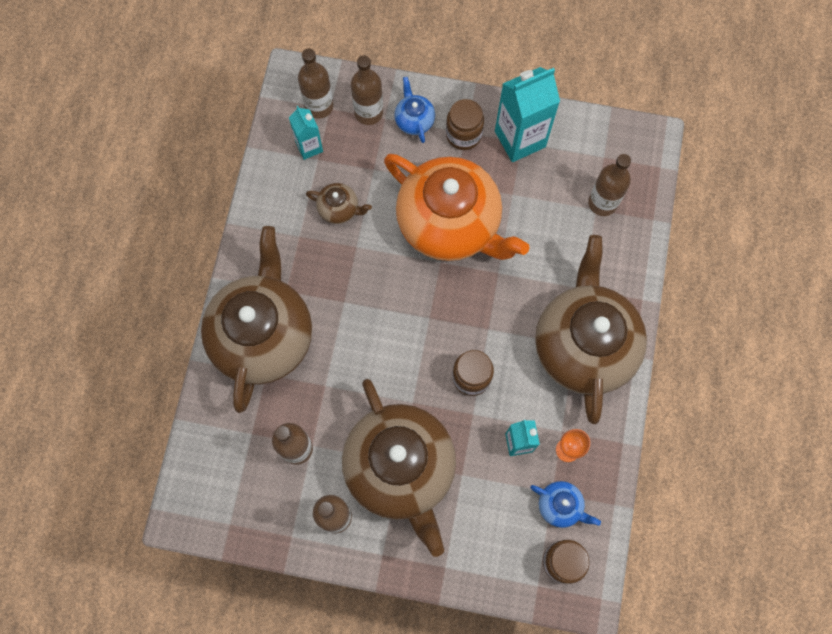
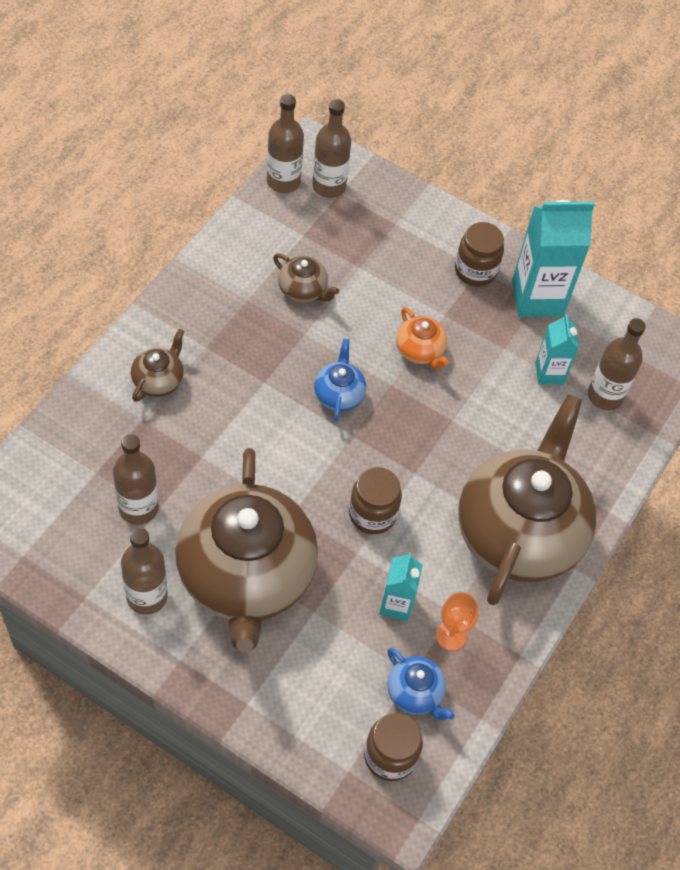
camera: 15 degrees right, 15 degrees down
(263, 335) = (159, 380): brown teapot -> brown teapot, size x0.41
(309, 147) = (299, 220): turquoise carton -> turquoise carton (549, 373)
(368, 112) = (380, 212): brown bottle -> brown bottle (283, 181)
(414, 120) = (427, 237): blue teapot -> blue teapot (339, 395)
(450, 224) = (420, 351): orange teapot -> orange teapot, size x0.41

